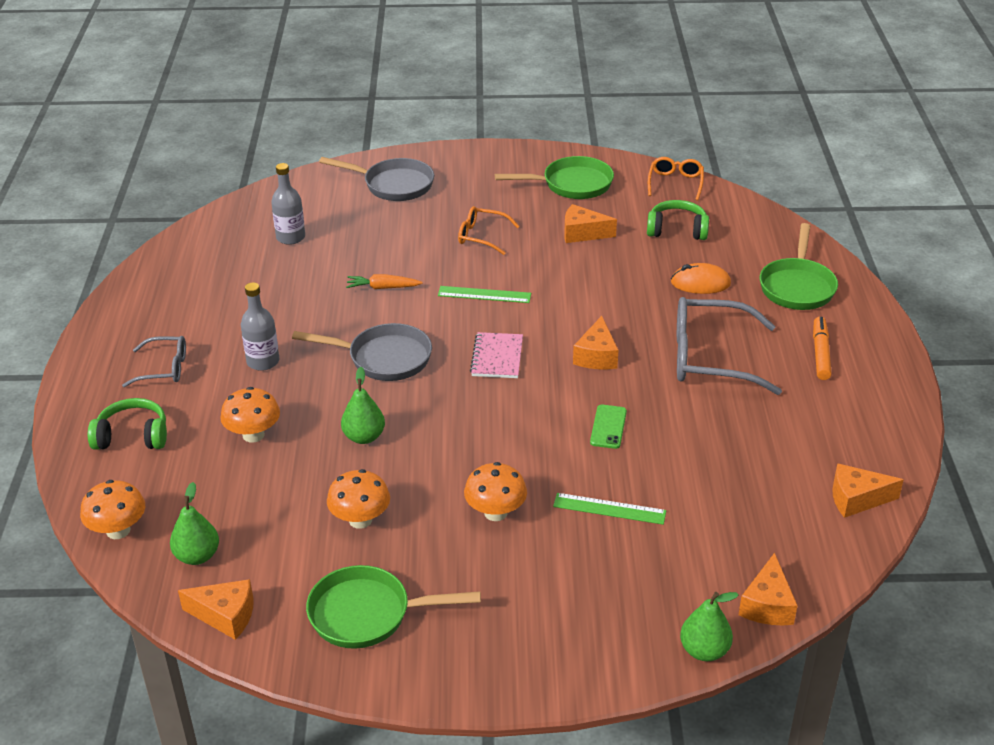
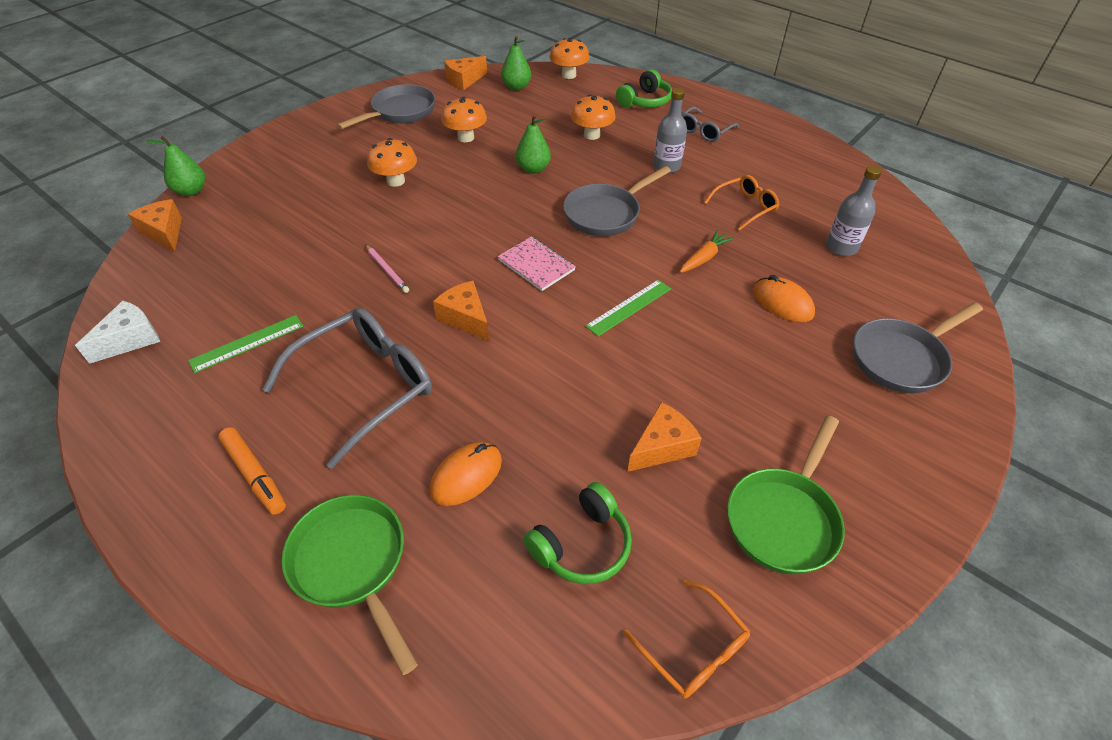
camera: 130 degrees right, 10 degrees up
(368, 614) = (400, 112): green pan -> grey pan
(393, 239) = (782, 303): none -> orange mouse
(481, 236) = (732, 363): orange glasses -> orange glasses (745, 207)
(608, 427) = (387, 270): green phone -> pink pencil
(609, 509) = (325, 223): green ruler -> green ruler (247, 343)
(856, 499) = (130, 339): orange cheese -> white cheese

